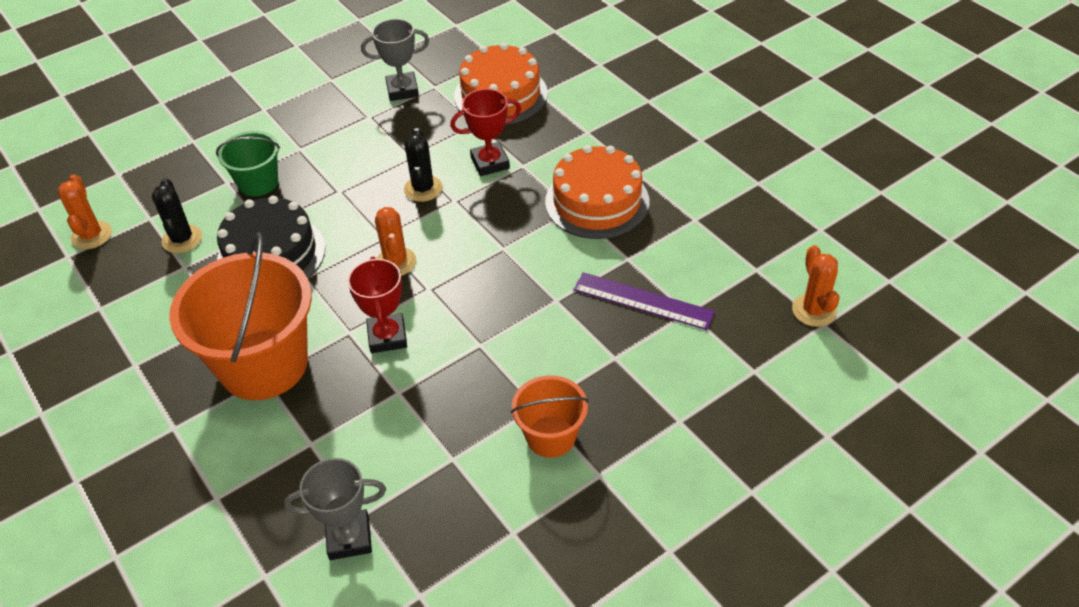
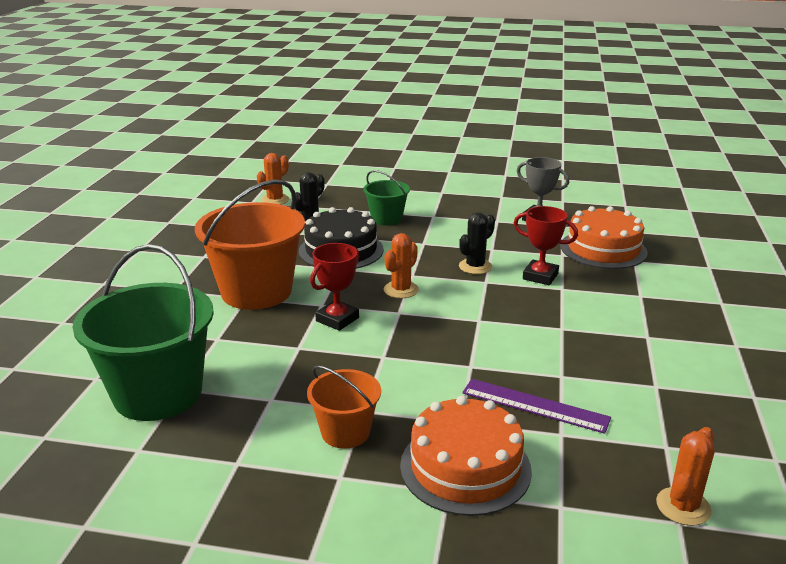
camera: 45 degrees right, 20 degrees down
(349, 538) = (158, 394): grey trophy -> green bucket
(597, 201) = (587, 333): orange cake -> orange cake (465, 467)
(643, 301) = (535, 405): purple ruler -> purple ruler turned 45 degrees counterclockwise

